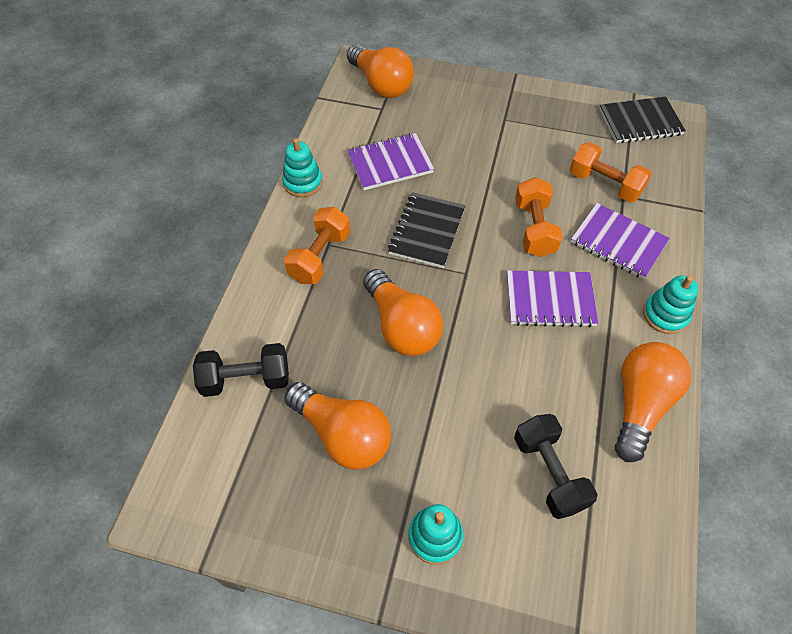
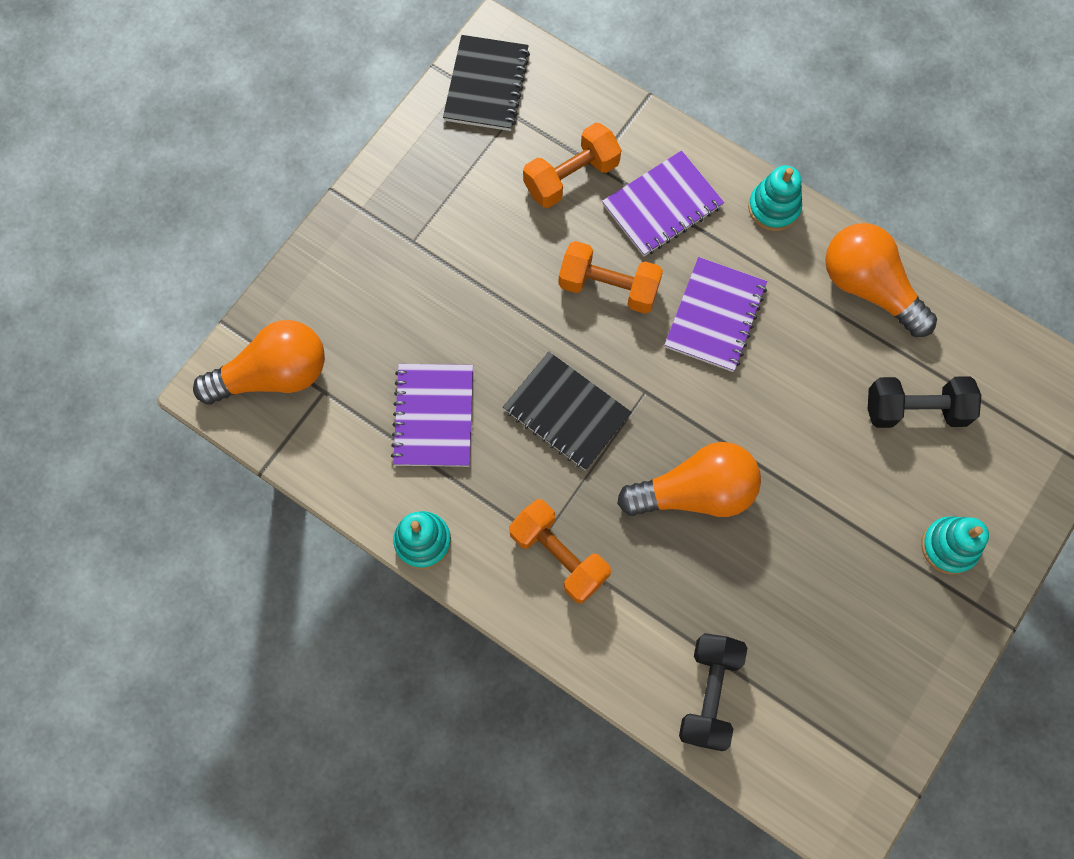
camera: 70 degrees left, 15 degrees up
(342, 434) = (812, 603): orange light bulb -> none

